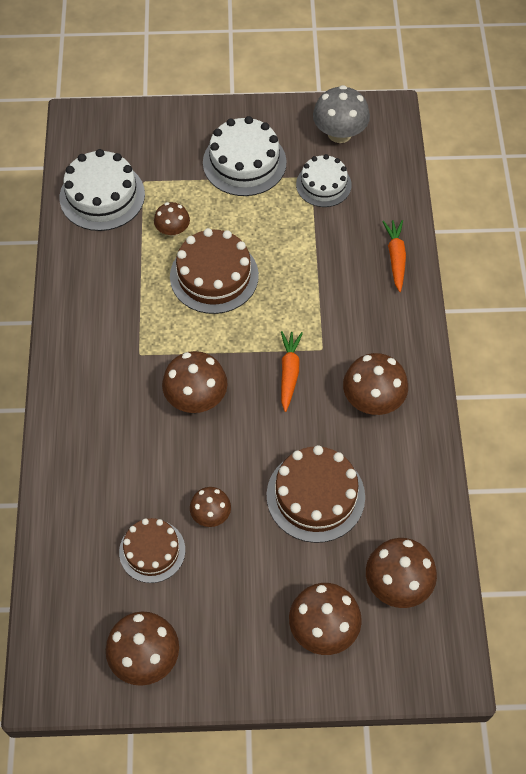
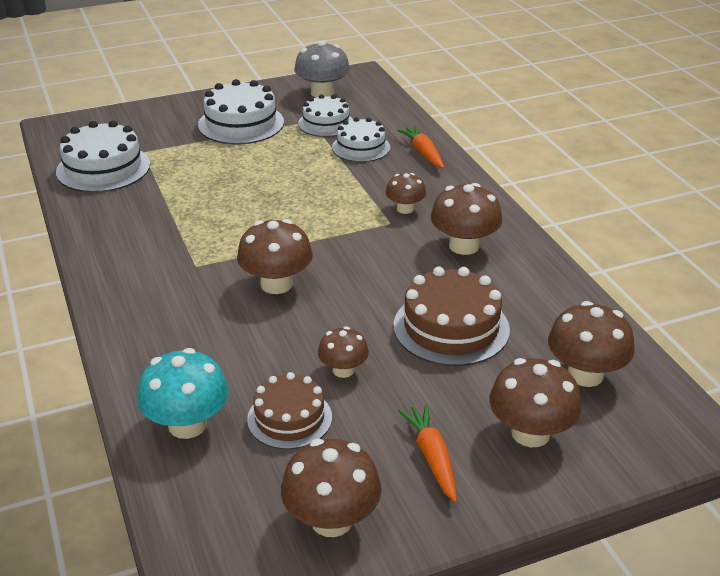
camera: 20 degrees left, 25 degrees down
(77, 532) = (187, 425): none -> turquoise mushroom
(173, 230) = (190, 176): brown mushroom -> brown mushroom (405, 209)
(214, 276) = (249, 197): brown cake -> none
(289, 372) = (366, 245): orange carrot -> orange carrot (432, 457)
(341, 232) = (361, 147): none -> white cake

